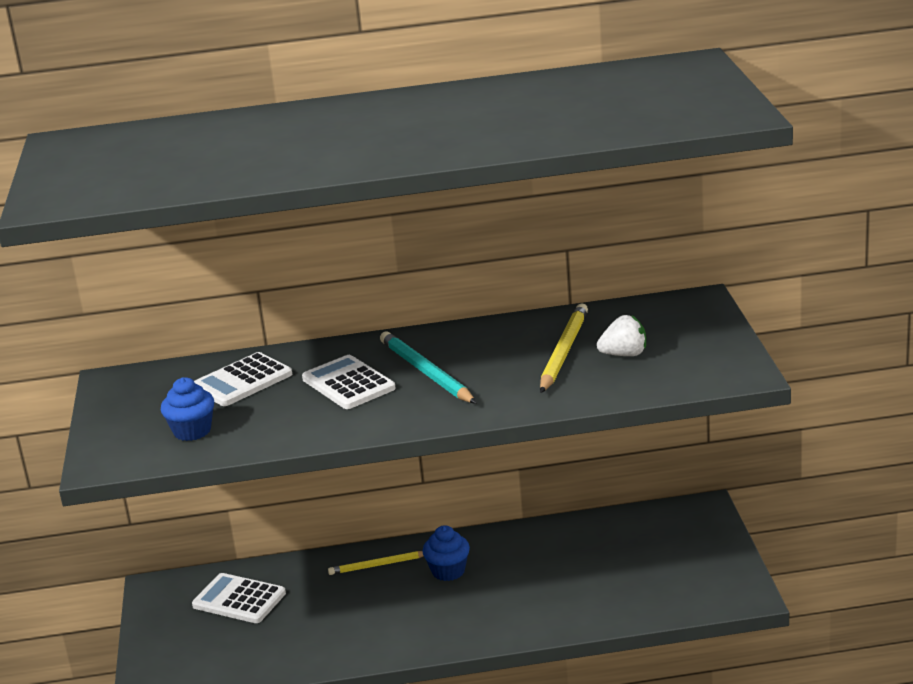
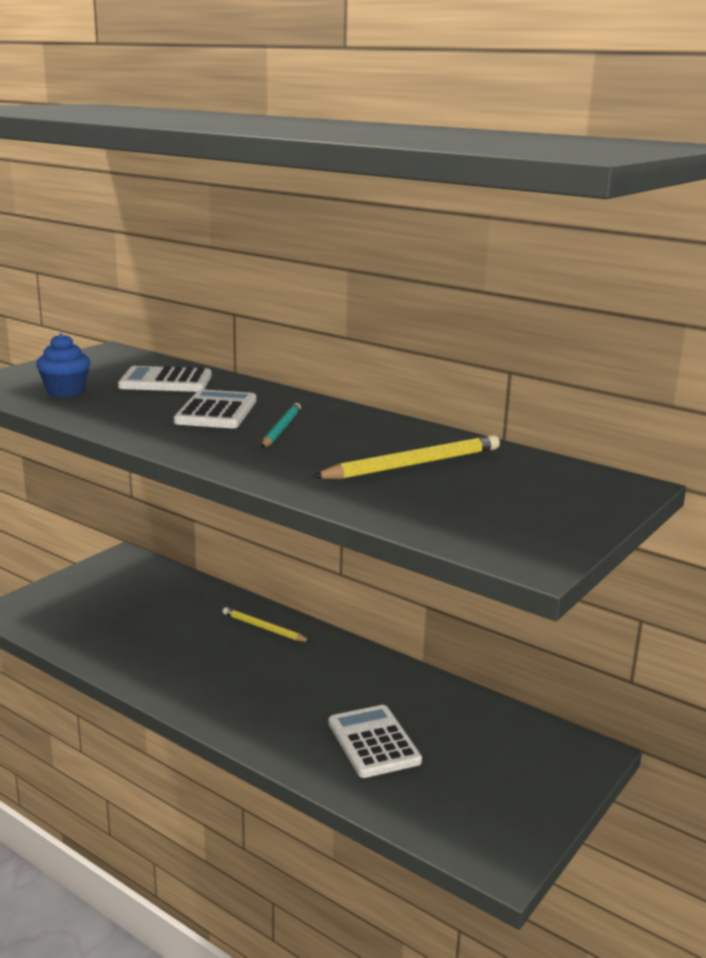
camera: 40 degrees right, 5 degrees down
(239, 599) = (147, 594): white calculator -> white calculator (373, 742)
(426, 372) = (281, 429): turquoise pencil -> turquoise pencil, size x0.64
(448, 571) = (299, 663): blue cupcake -> none
(624, 354) = (458, 490): white strawberry -> none

